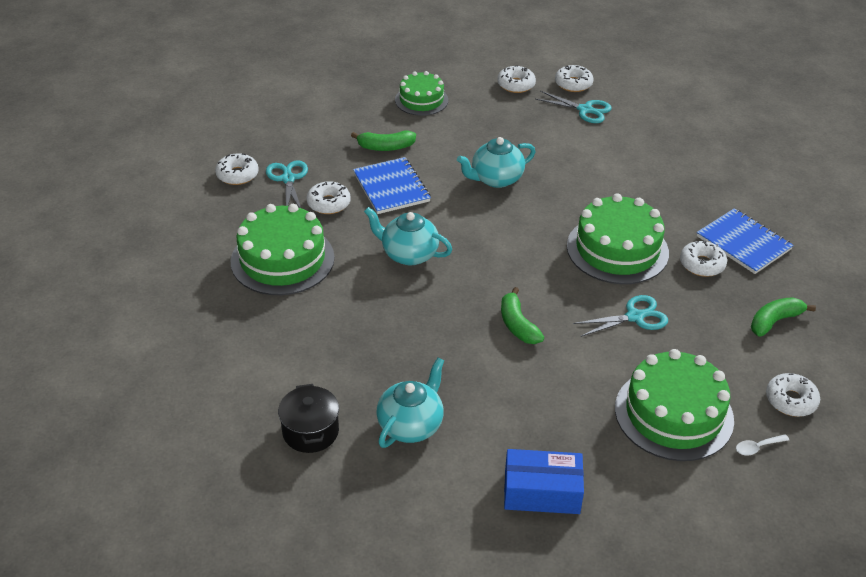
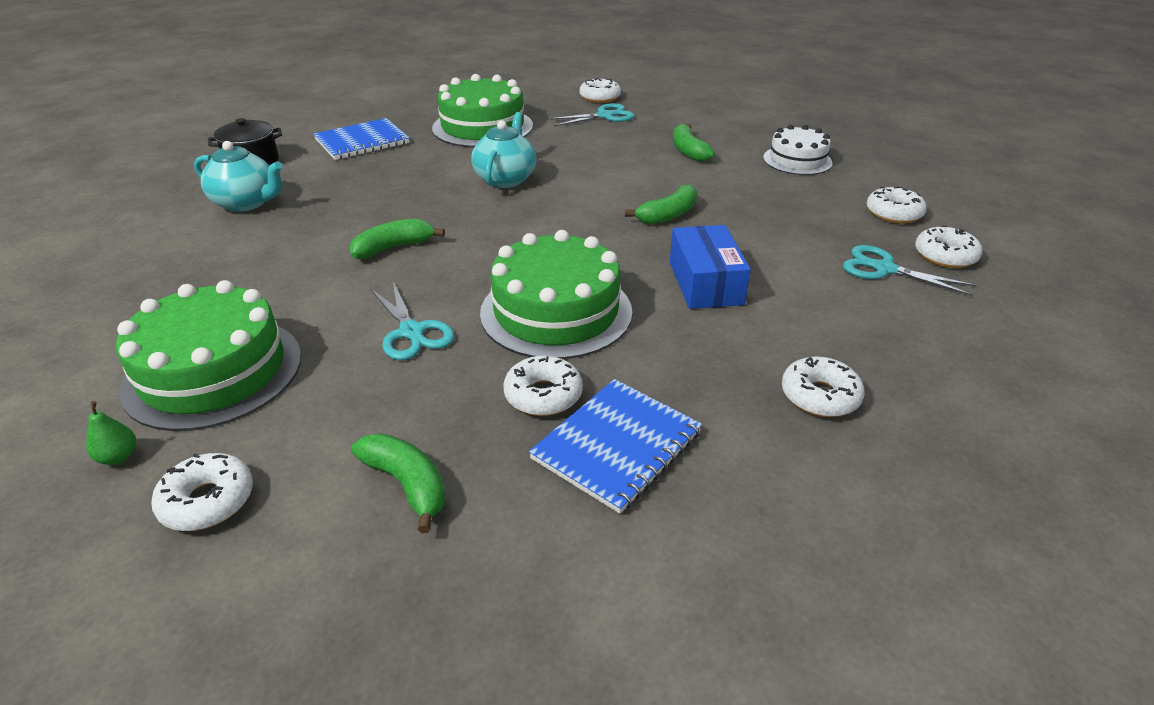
camera: 80 degrees right, 5 degrees down
(328, 203) = (575, 136): white donut -> white donut (819, 396)
(391, 187) = (617, 160): blue notebook -> blue notebook (362, 141)
(421, 100) = (797, 160): green cake -> white cake
(496, 179) = (668, 215): turquoise teapot -> green banana
(542, 492) = (123, 279): blue box -> blue box (705, 283)
(585, 110) = (884, 269): turquoise scissors -> turquoise scissors turned 105 degrees clockwise
(757, 447) = (118, 457): white spoon -> green pear

